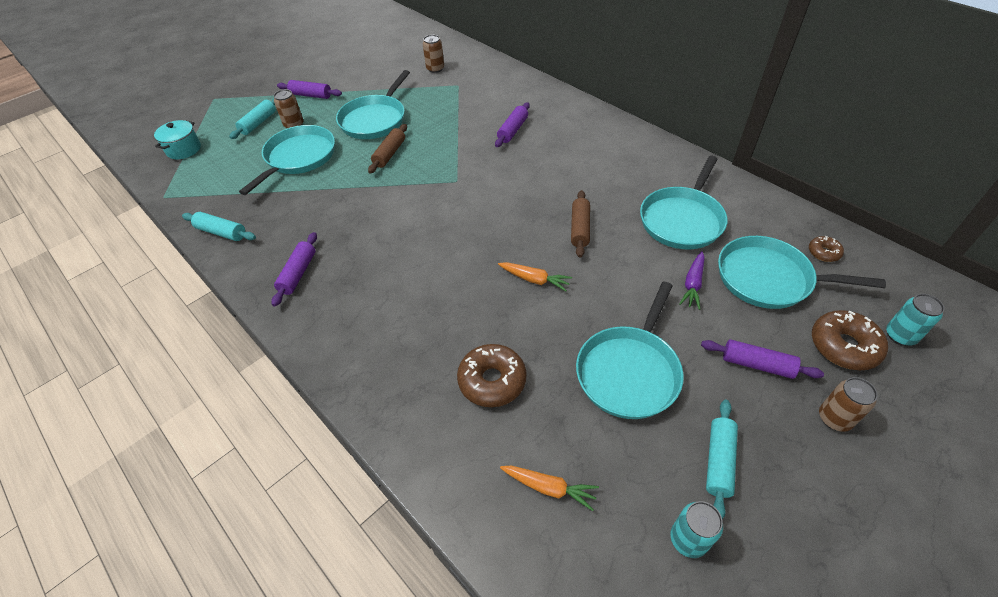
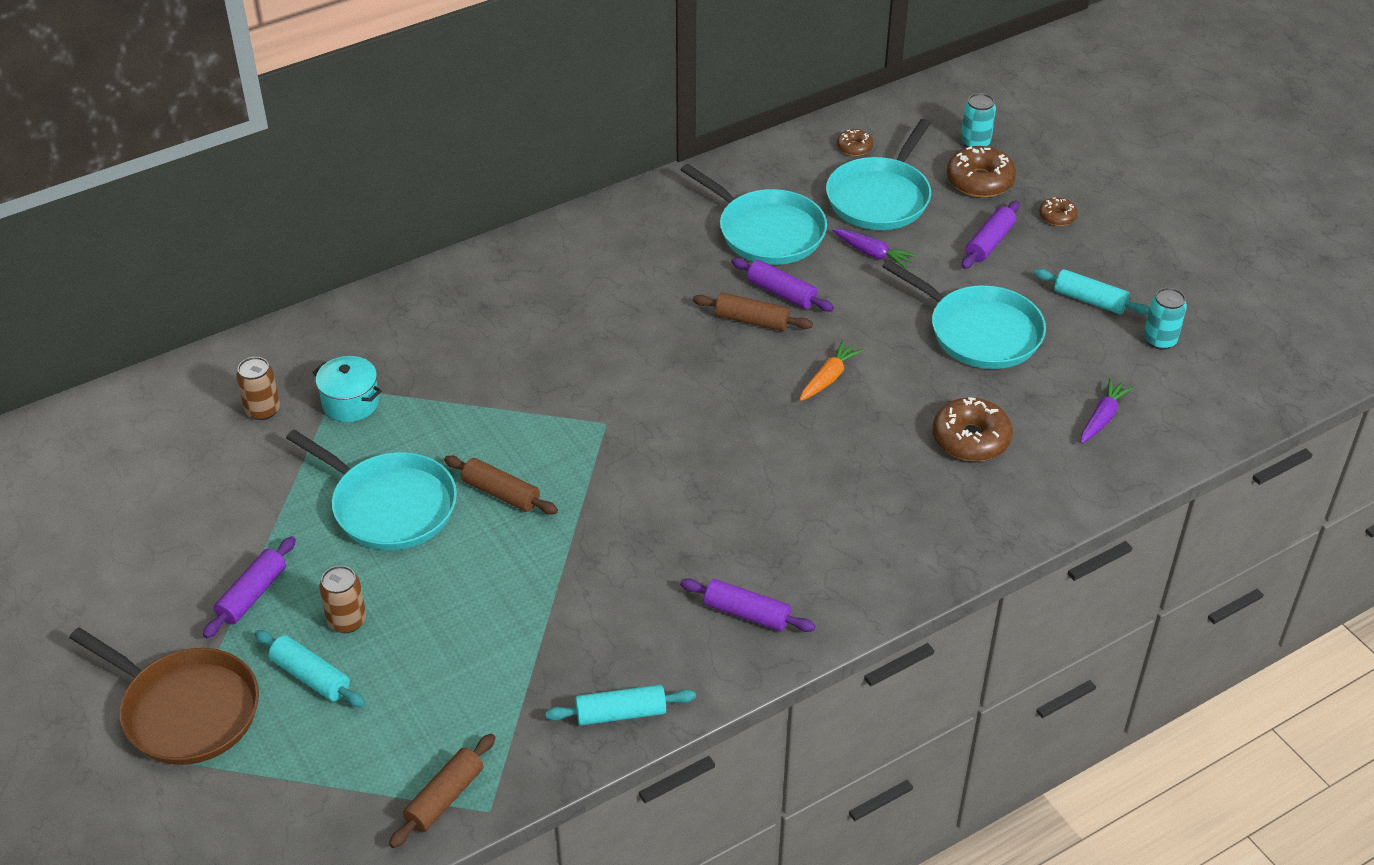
camera: 80 degrees left, 5 degrees down
(174, 180) = (444, 798): none -> brown rolling pin
(184, 149) = (345, 794): turquoise pot -> turquoise pot (350, 403)
(221, 232) = (621, 713): turquoise rolling pin -> turquoise rolling pin turned 45 degrees clockwise
(241, 95) = (186, 710): none -> brown pan
(298, 157) = (456, 614): turquoise pan -> none
(513, 130) = (506, 344): purple rolling pin -> purple rolling pin (781, 293)
(548, 487) = (1102, 418): orange carrot -> purple carrot
(834, 418) = (1057, 216): brown can -> brown donut

